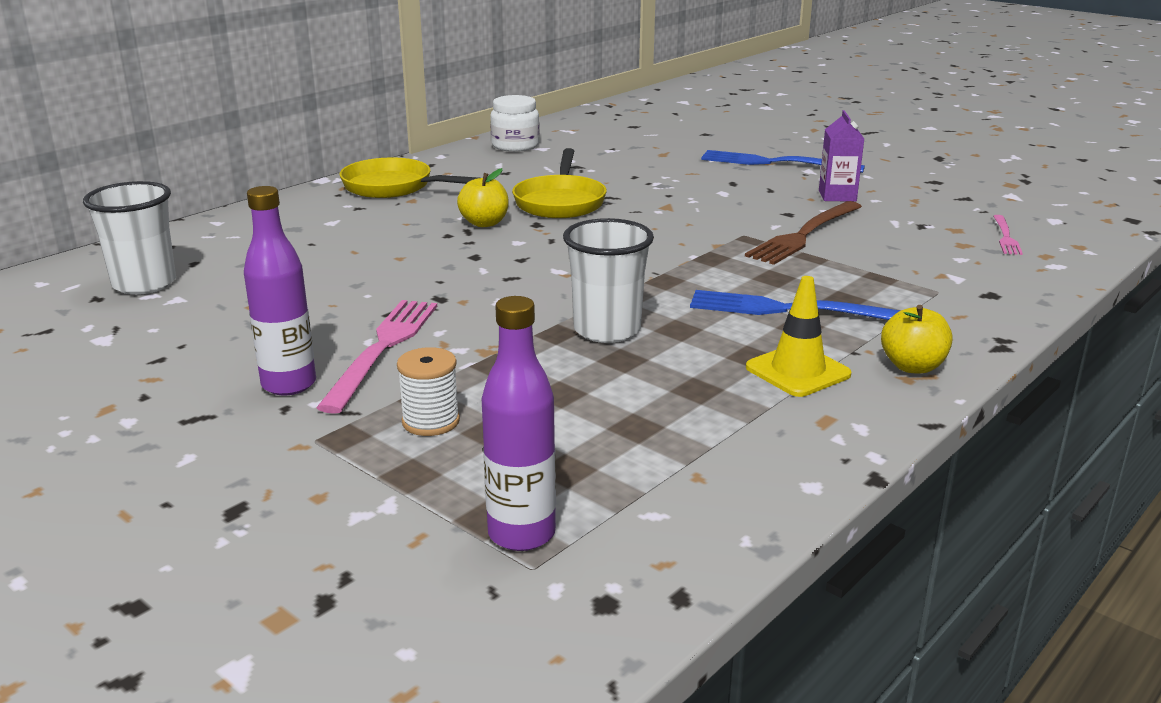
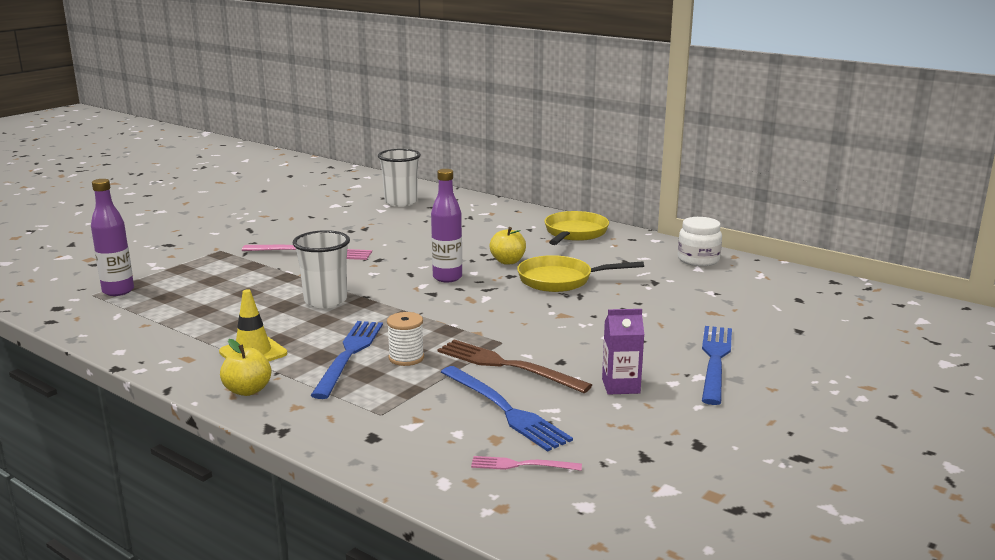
camera: 85 degrees right, 5 degrees down
(289, 384) = (276, 240): purple bottle -> purple bottle (447, 277)
(431, 421) = (227, 268): white spool -> white spool (406, 358)
(904, 239) = (505, 410): none -> blue fork

